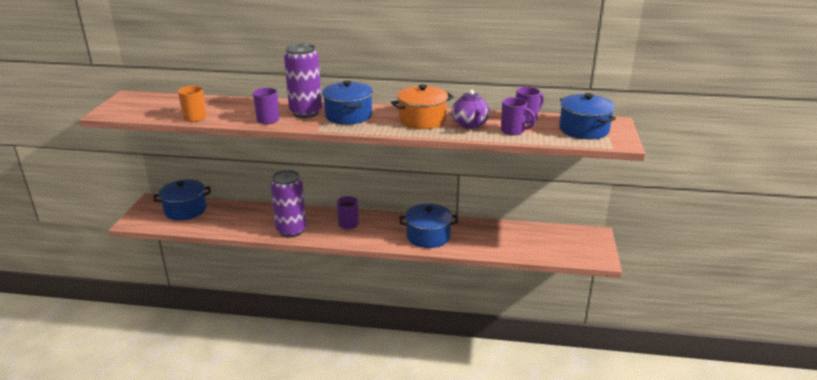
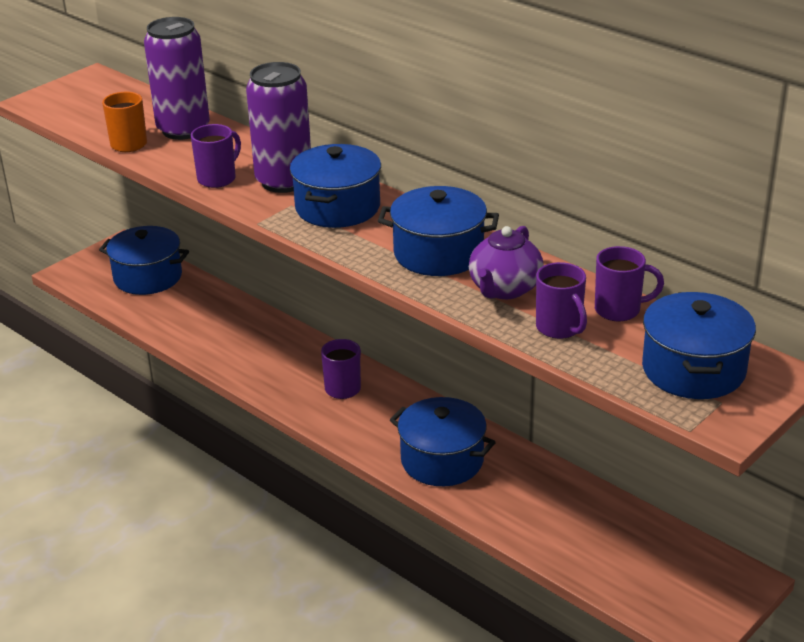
camera: 35 degrees right, 5 degrees up
(291, 230) = (252, 367): purple can -> purple can (183, 129)
(422, 120) = (438, 253): orange pot -> blue pot

